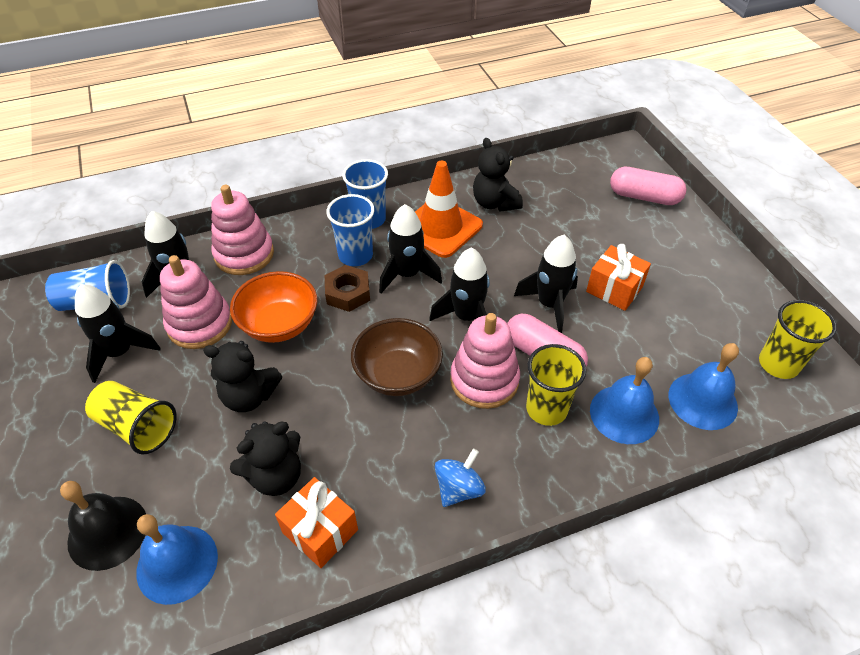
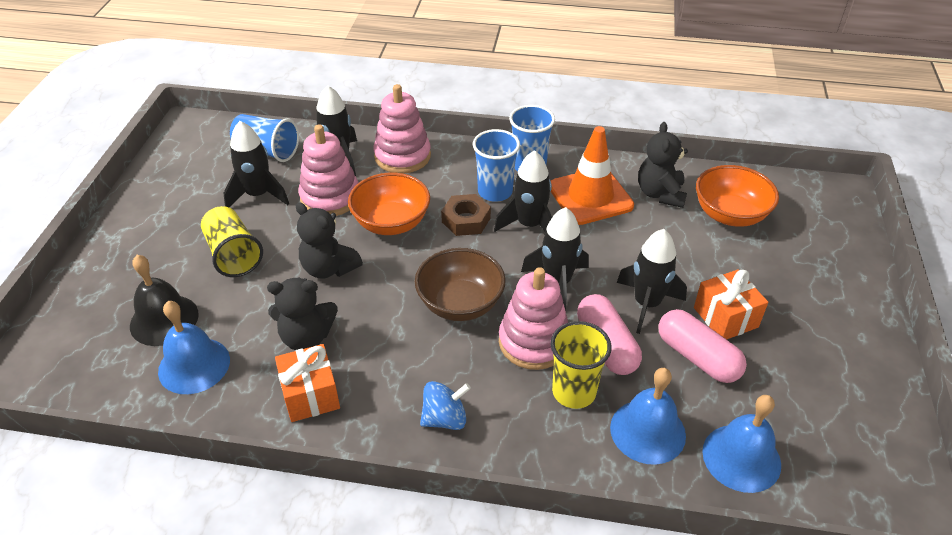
camera: 30 degrees right, 5 degrees down
(559, 200) = (729, 215): none -> orange bowl
(644, 197) = (828, 244): pink capsule -> pink capsule (697, 357)
(778, 364) = (858, 463): yellow cup -> none

